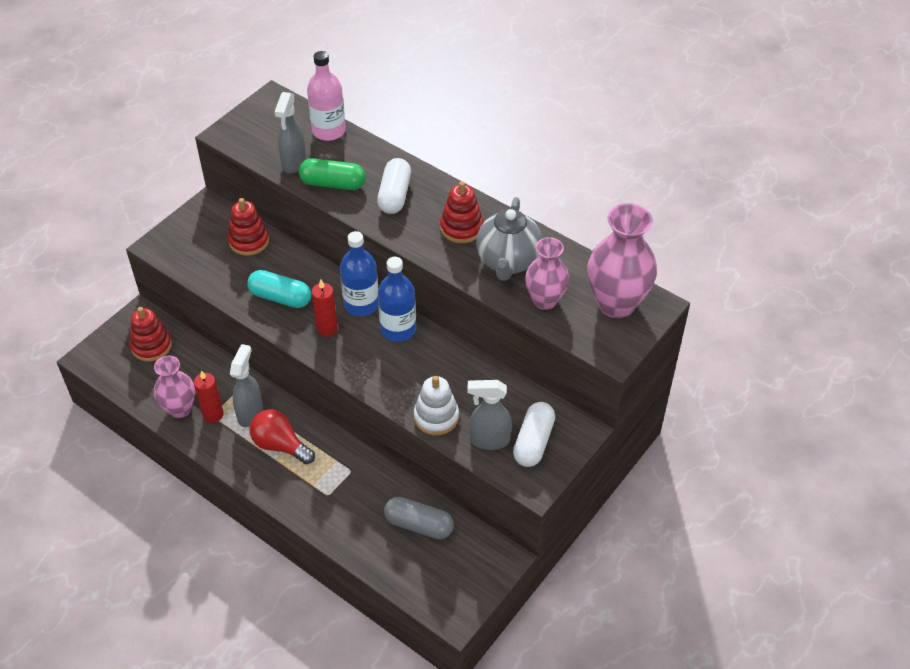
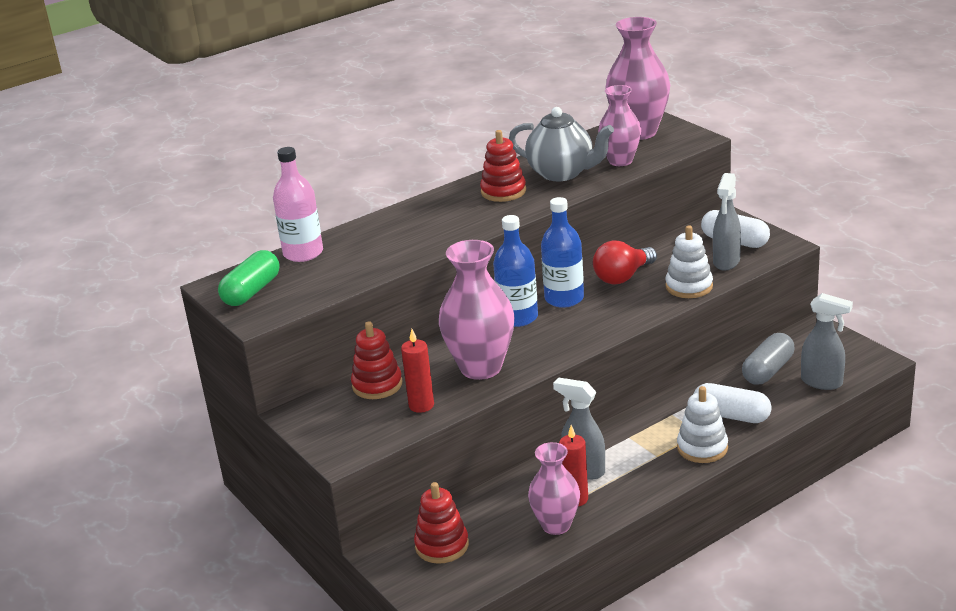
camera: 70 degrees left, 20 degrees down
(280, 297) = (481, 368): turquoise capsule -> pink vase
(280, 445) = (638, 451): red light bulb -> red light bulb (623, 277)
(291, 490) = (702, 448): none -> white stacking toy
(293, 163) = (341, 276): grey spray bottle -> grey spray bottle (822, 382)
(327, 328) = (543, 340): red candle -> red candle (421, 405)
(333, 184) = (392, 255): green capsule -> green capsule (251, 291)
(394, 195) = (433, 222): white capsule -> white capsule (731, 415)

